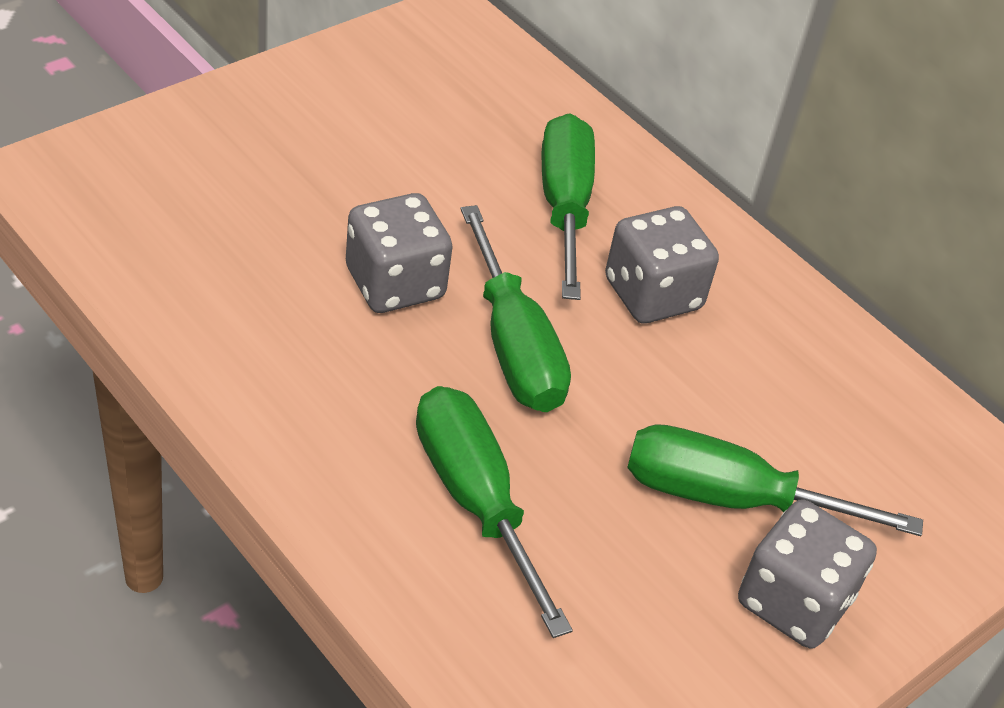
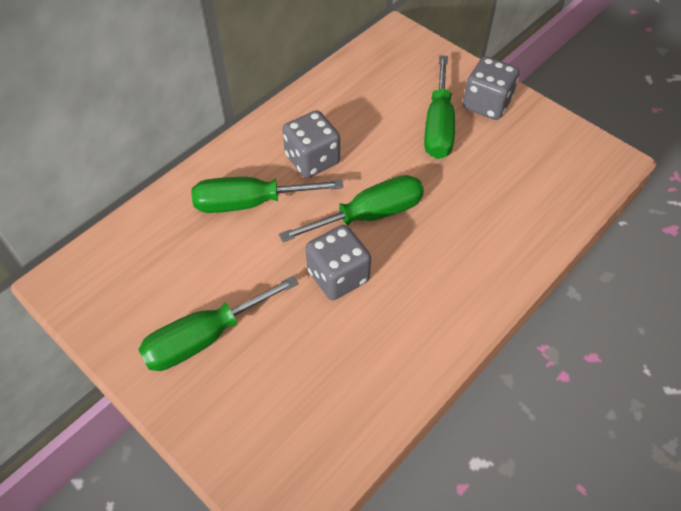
camera: 90 degrees left, 10 degrees up
(475, 499) = (478, 220): green screwdriver -> green screwdriver (205, 337)

